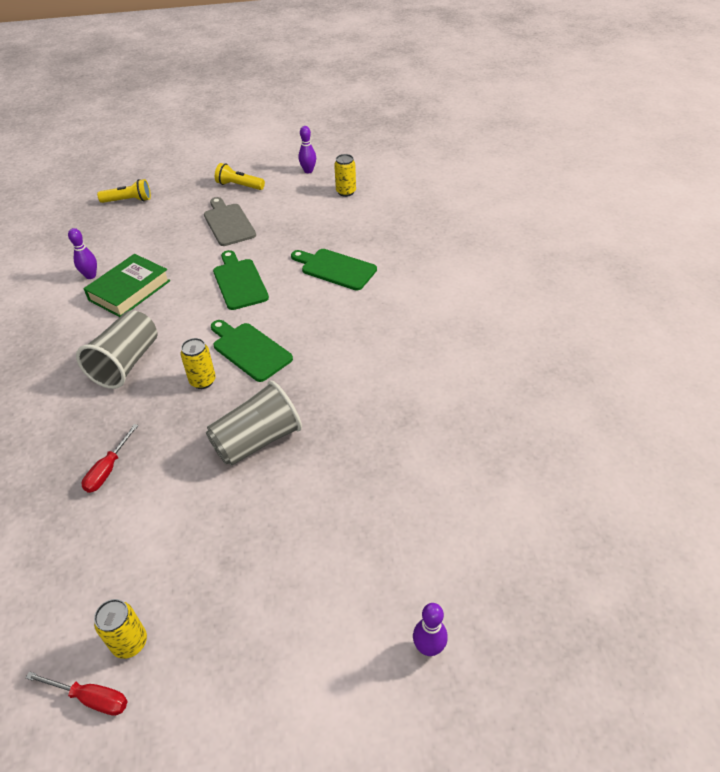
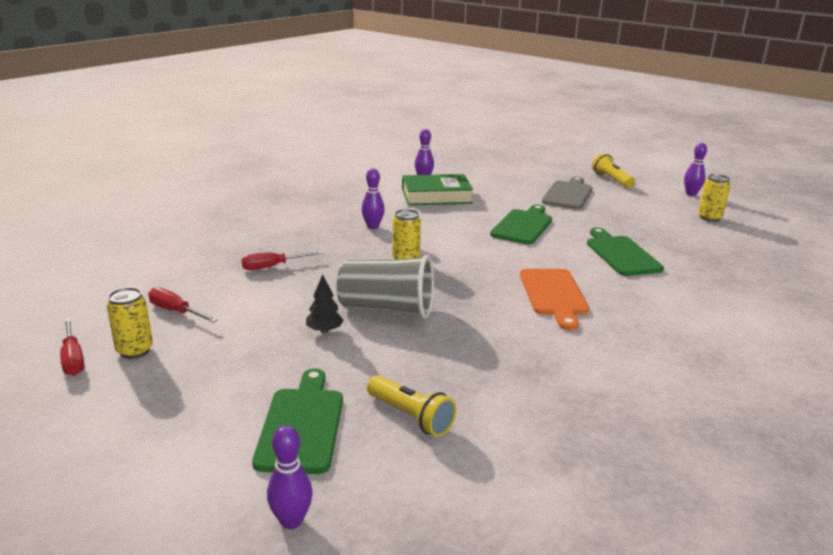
camera: 45 degrees right, 20 degrees down
(100, 580) = (176, 311): none -> red screwdriver
(126, 363) = (373, 226): grey cup -> purple bowling pin
(128, 200) = (511, 157): yellow flashlight -> yellow flashlight (411, 417)
(242, 497) = (324, 331): none -> black tree
(249, 350) = (468, 262): green cutting board -> green cutting board (302, 425)
(341, 341) = (553, 295): none -> orange cutting board

